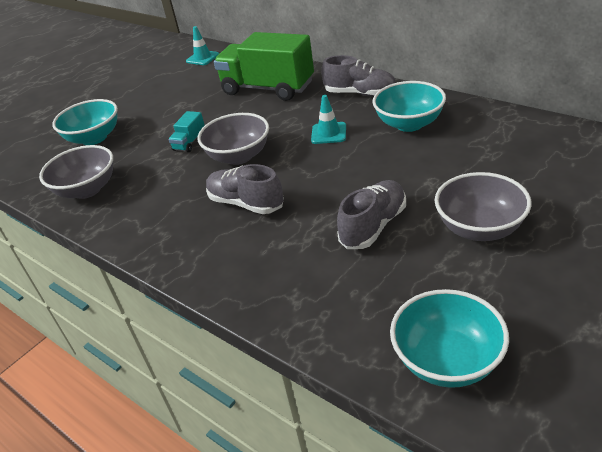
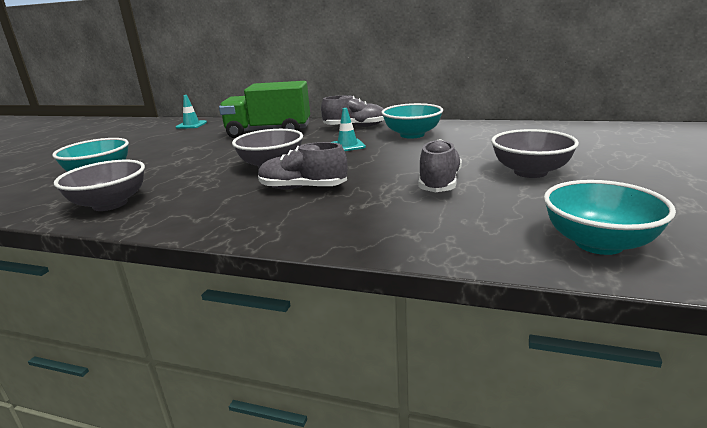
camera: 25 degrees left, 15 degrees down
(189, 142) = (213, 164): turquoise truck -> none

